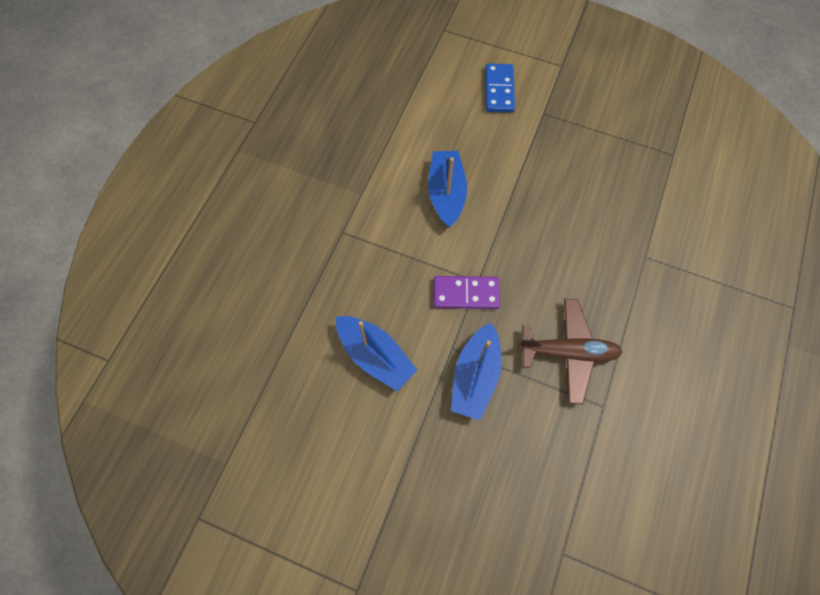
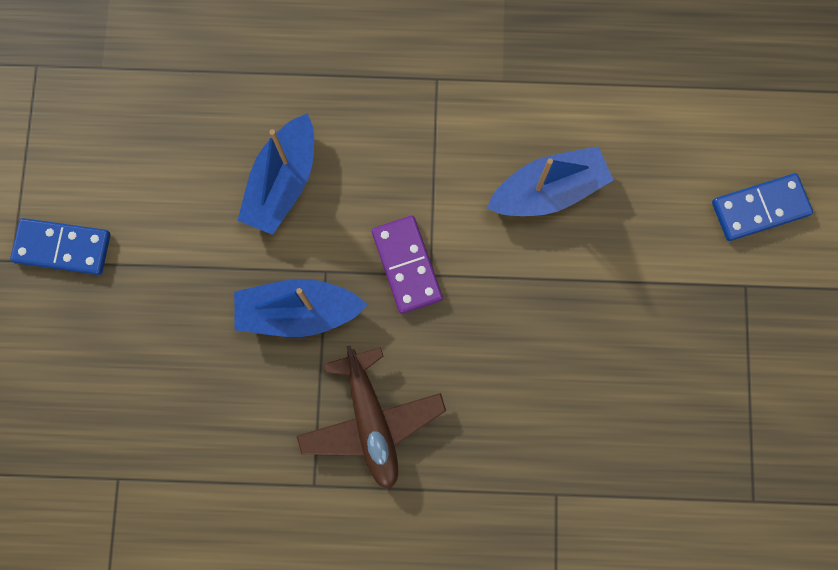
camera: 70 degrees right, 10 degrees up
(362, 543) = (63, 248): none -> blue domino

